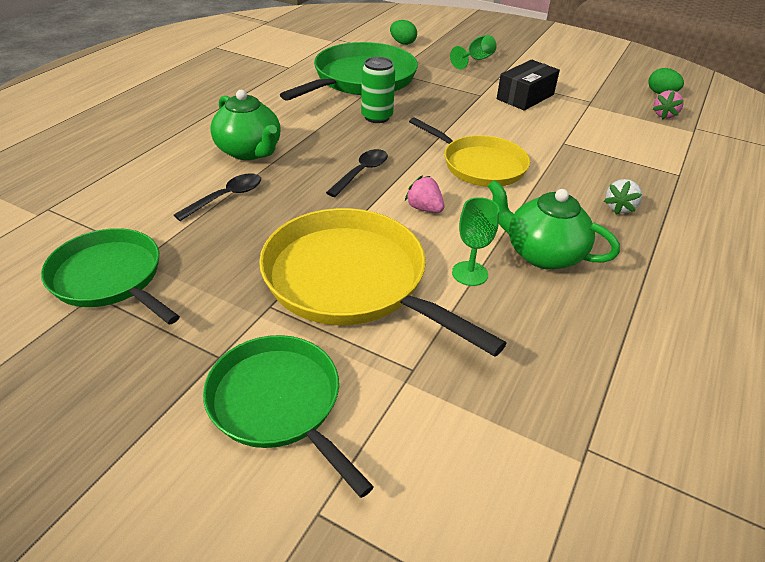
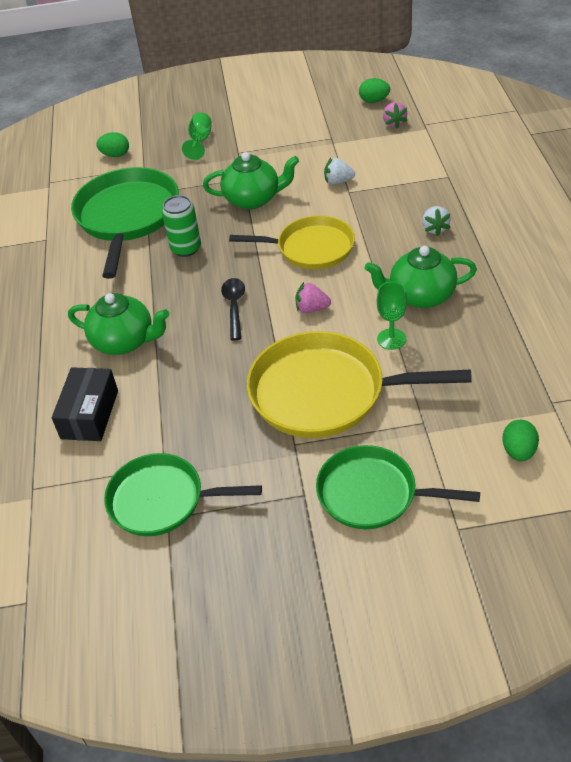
camera: 30 degrees left, 5 degrees up
(226, 197) = (160, 390): black spoon -> none
(472, 111) = (253, 199): none -> green teapot
(486, 476) = (518, 451): none -> green egg
(525, 97) = (279, 161): black box -> black box (89, 414)
(562, 131) = (338, 181): none -> white strawberry

